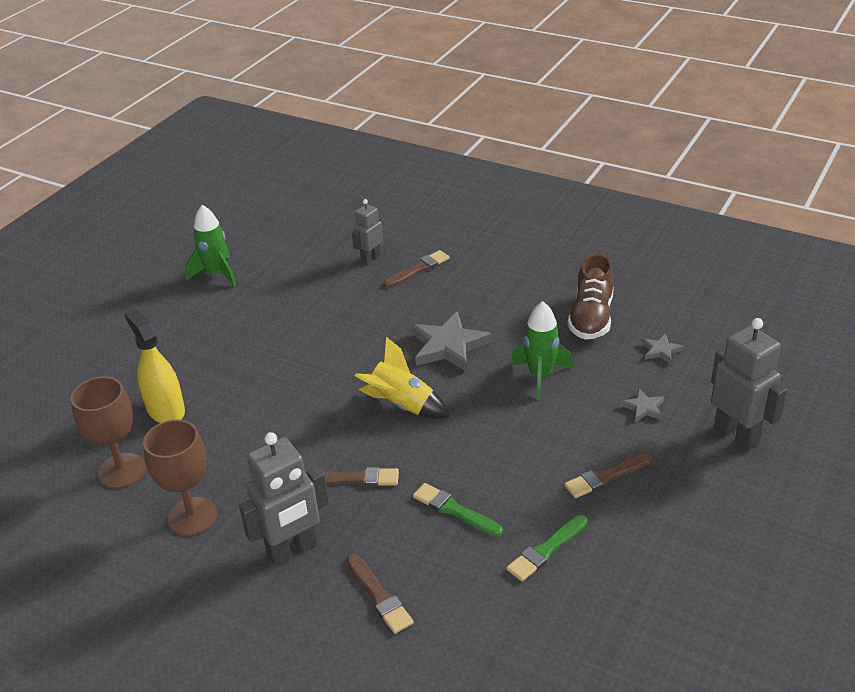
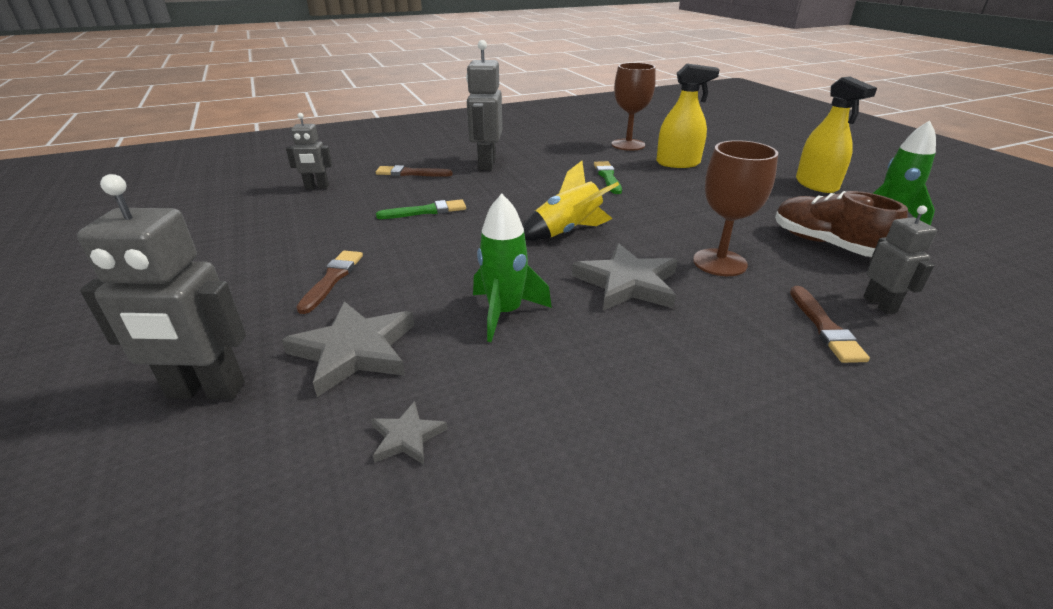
camera: 125 degrees right, 5 degrees down
(165, 317) = (816, 185): none -> yellow spray bottle
(192, 516) = (558, 151): brown goblet -> brown goblet (719, 262)
(355, 479) = (513, 193): brown brush -> none
(495, 646) = (317, 187): none -> grey robot
(546, 550) = (333, 225): green brush -> green brush (607, 177)
(591, 317) = (560, 417): brown shoe -> brown shoe (826, 244)
(643, 408) = (355, 351): grey star -> grey star, size x2.01

